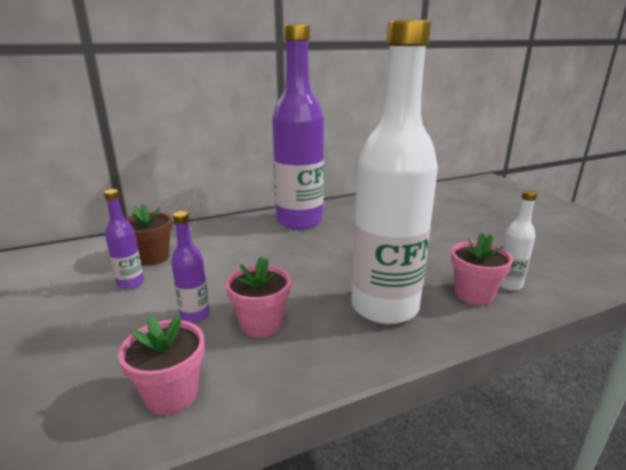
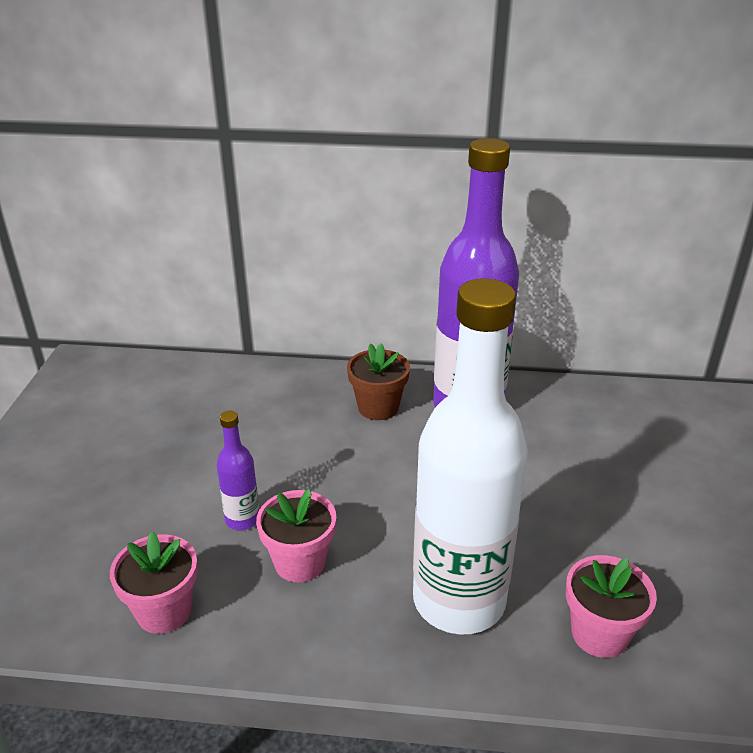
camera: 30 degrees right, 10 degrees up
(130, 283) = (207, 445): purple bottle -> none
(152, 257) = (250, 411): brown flower pot -> brown flower pot (378, 407)
(508, 284) = (670, 640): white bottle -> none

